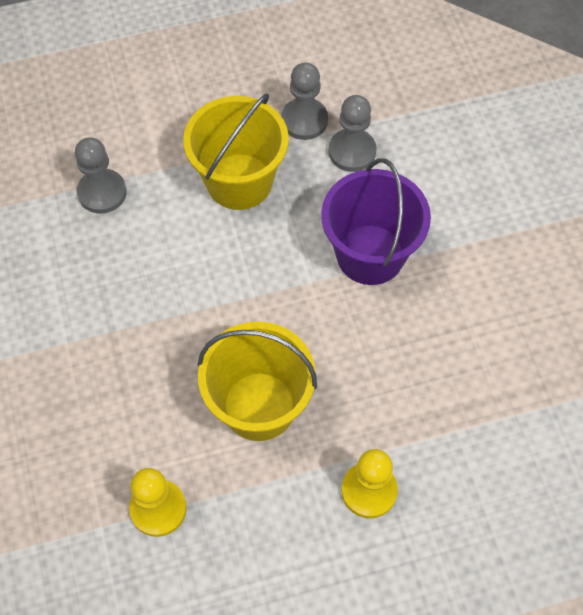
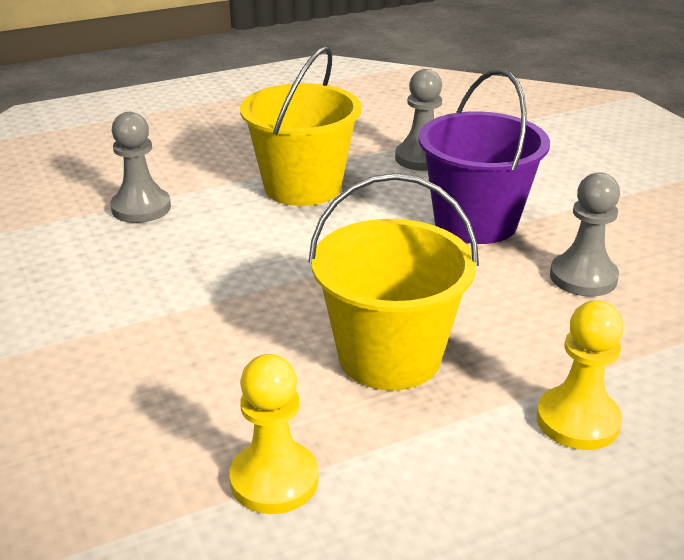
camera: 10 degrees left, 30 degrees down
(304, 120) = (361, 144): grey pawn -> grey pawn (583, 277)

